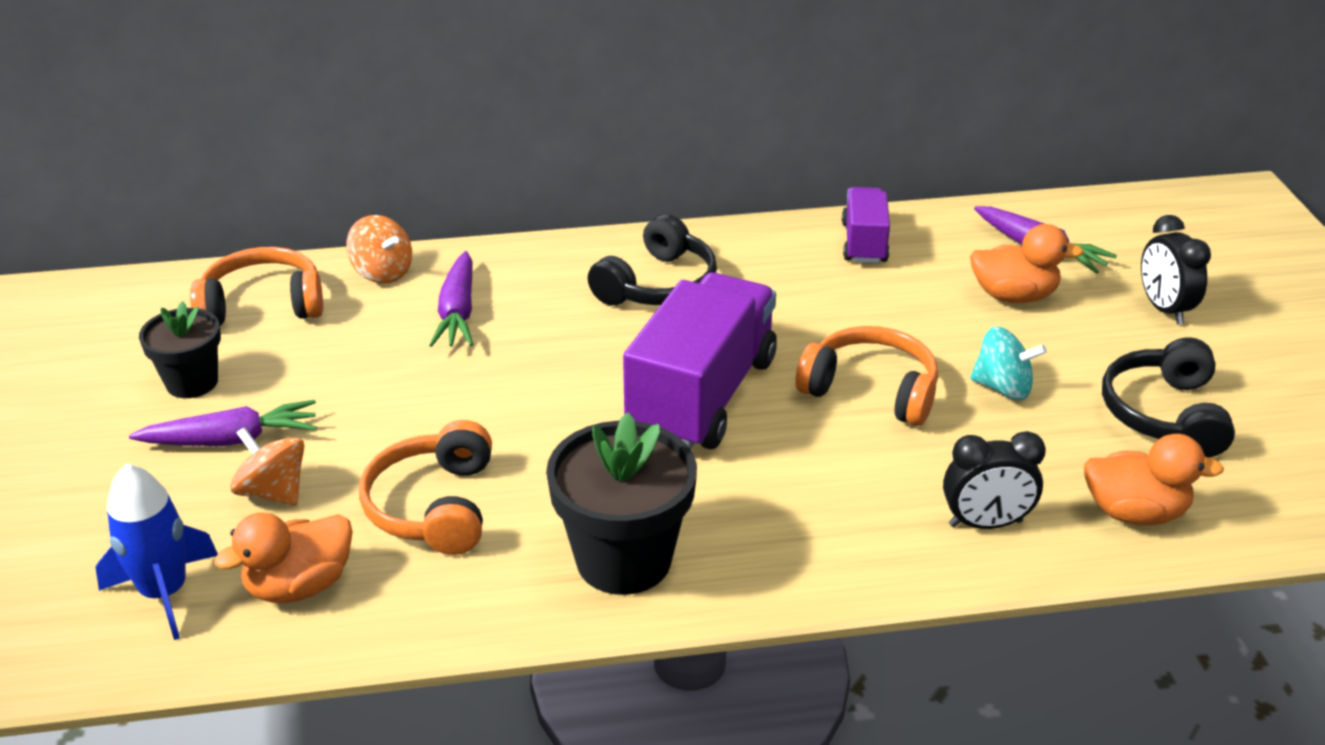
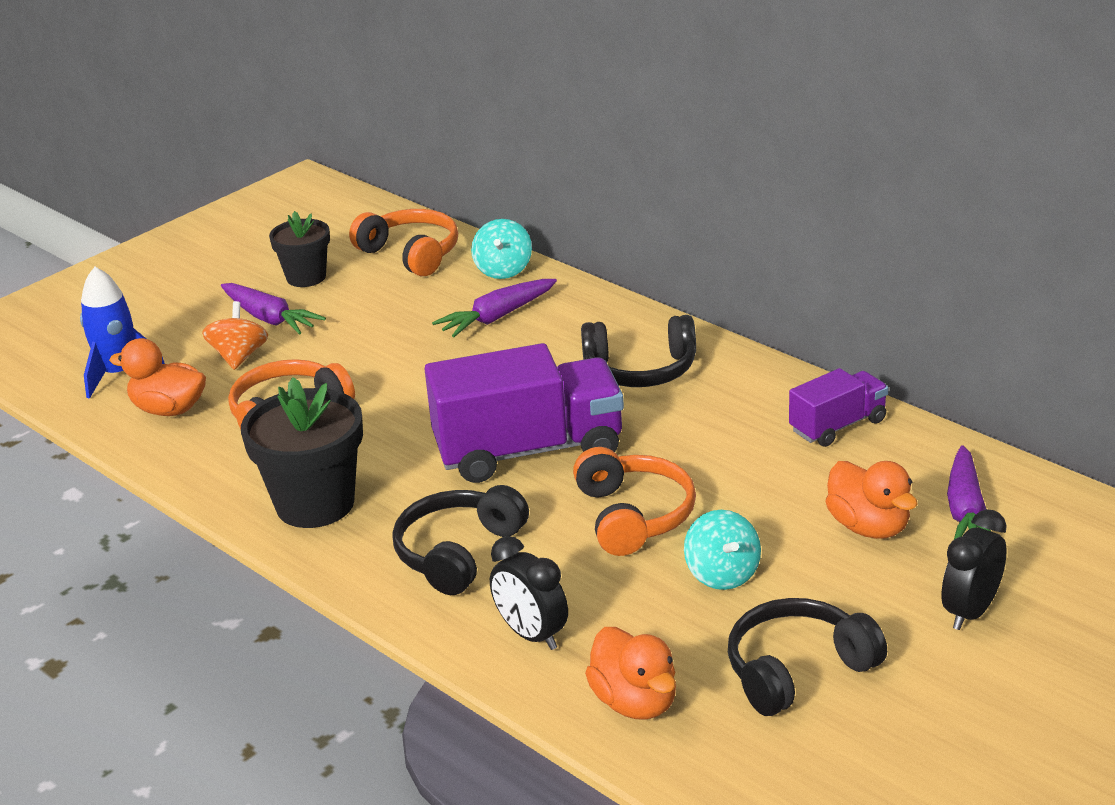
camera: 55 degrees right, 5 degrees down
(382, 272) = (503, 270): orange spinning top -> turquoise spinning top
(814, 508) = (458, 553): none -> black headphones

